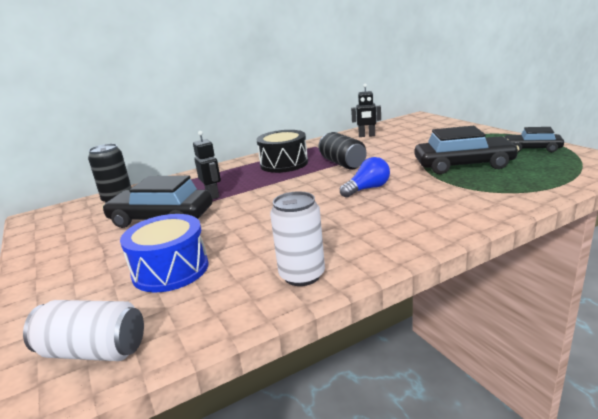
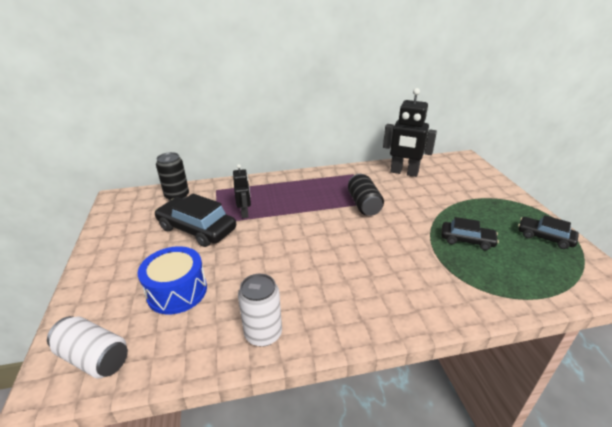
camera: 15 degrees right, 10 degrees up
(284, 164) = (317, 190): black drum -> none
(367, 136) = (404, 172): black robot -> black robot, size x1.78
(367, 189) = (366, 245): blue light bulb -> none
(463, 165) = (467, 240): black car -> black car, size x0.60

